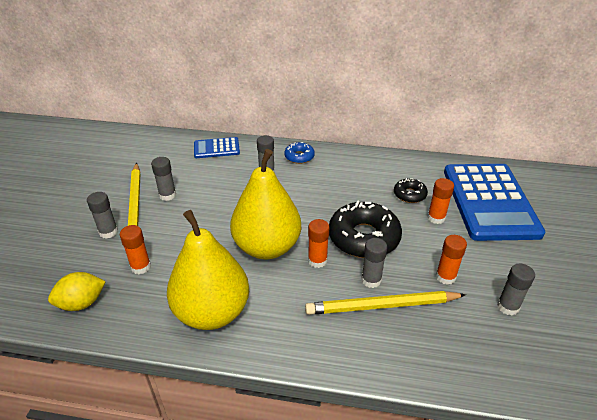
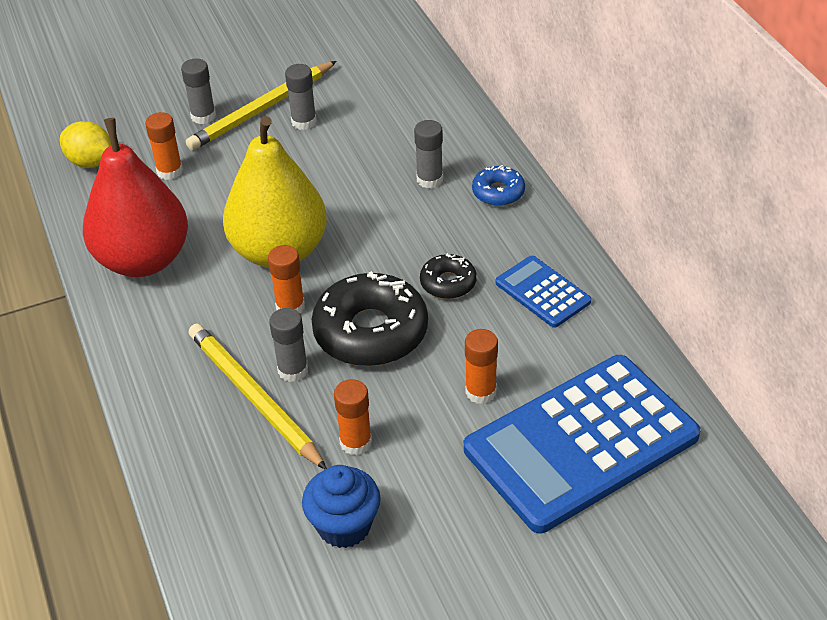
camera: 60 degrees right, 5 degrees up
(212, 312) = (143, 260): yellow pear -> red pear
(216, 148) = (439, 108): blue calculator -> blue calculator (542, 292)
(409, 194) = (513, 343): black donut -> black donut (448, 283)
(508, 306) = (344, 526): grey glue stick -> blue cupcake

